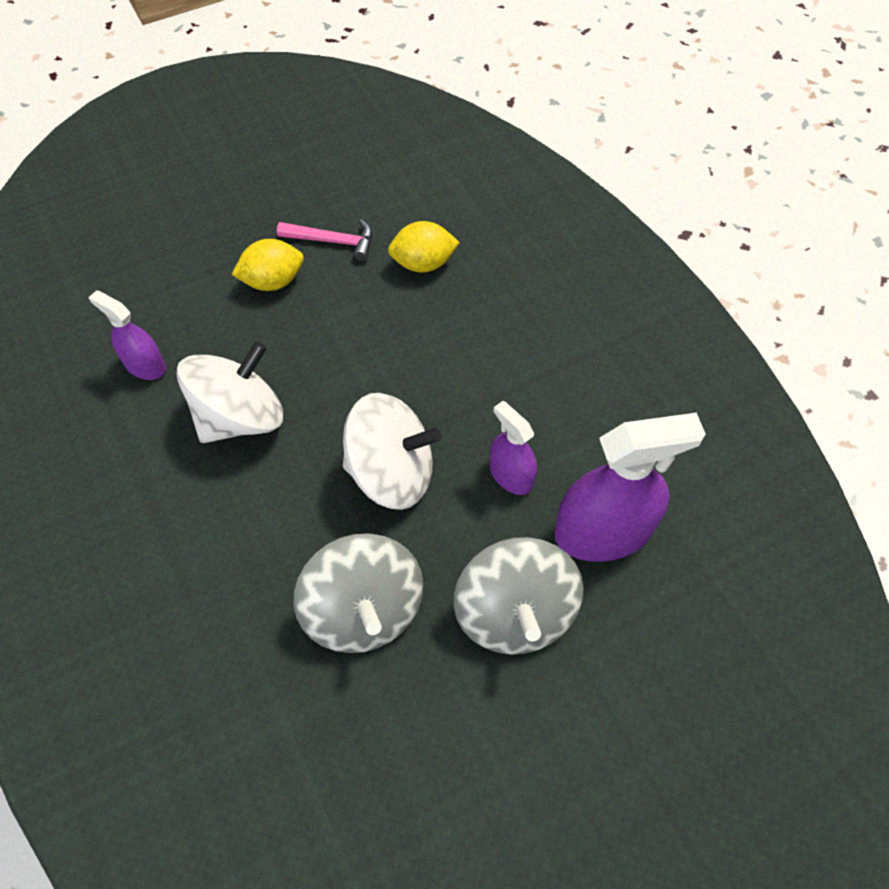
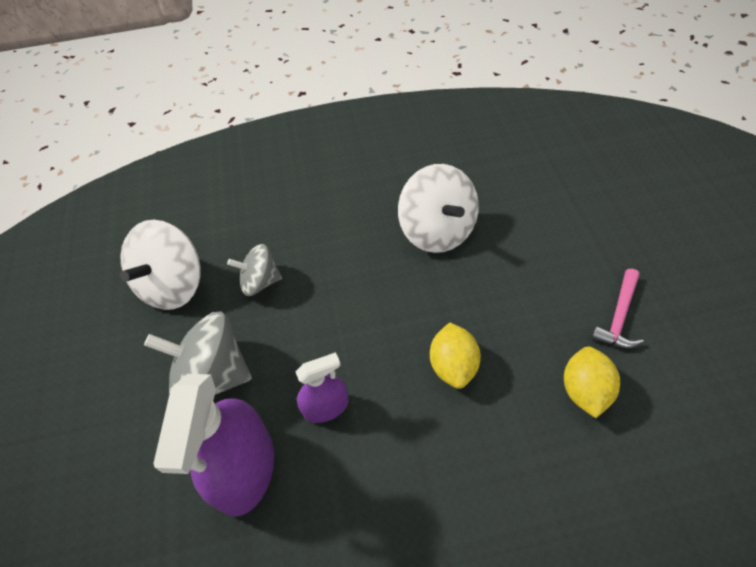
camera: 110 degrees right, 5 degrees down
(145, 365) = (497, 182): purple spray bottle -> none
(273, 281) = (571, 265): yellow lemon -> yellow lemon (453, 365)
(363, 610) = (260, 282): grey spinning top -> grey spinning top, size x0.60
(391, 472) = (359, 318): white spinning top -> white spinning top (173, 285)

